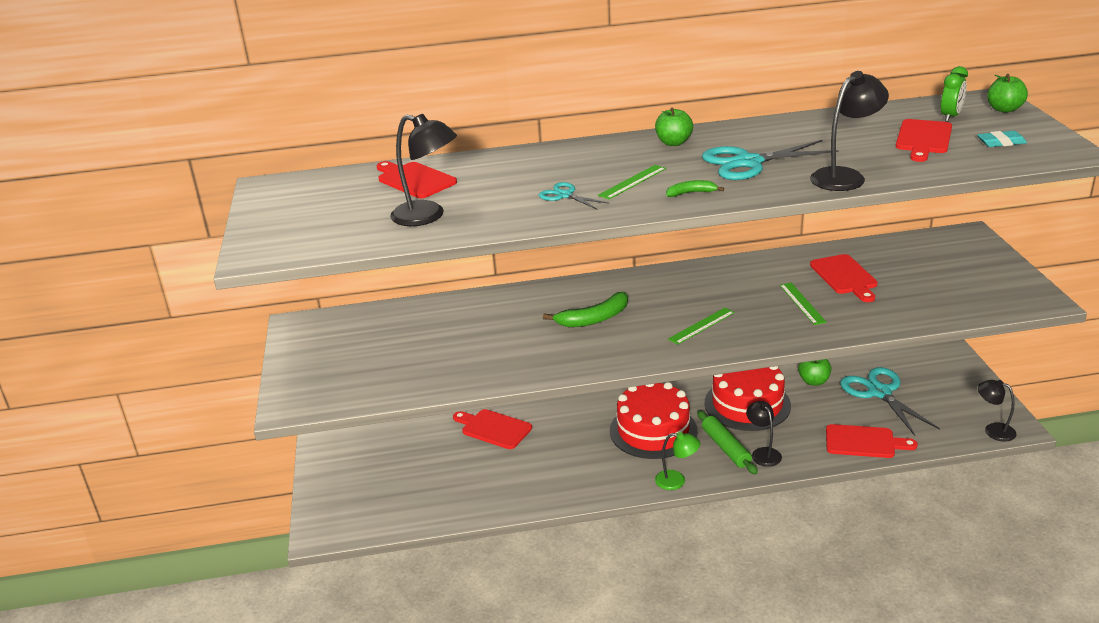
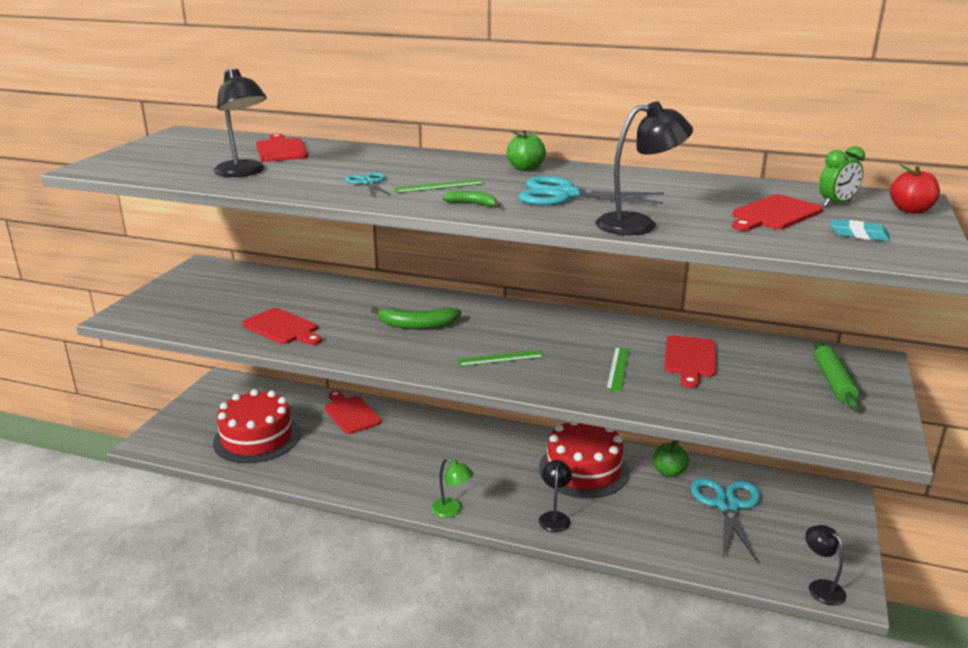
camera: 25 degrees right, 5 degrees down
(653, 430) = (476, 461): red cake -> red cake (257, 438)
(726, 448) = (525, 500): green rolling pin -> green rolling pin (833, 382)
(864, 442) = (664, 545): red cutting board -> red cutting board (282, 328)
(1004, 109) = (910, 210): green apple -> red apple

